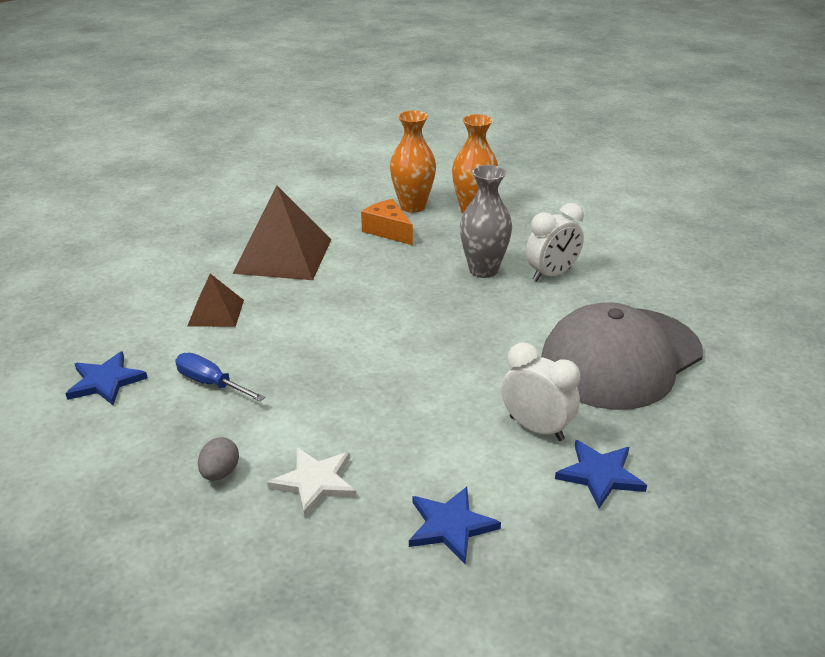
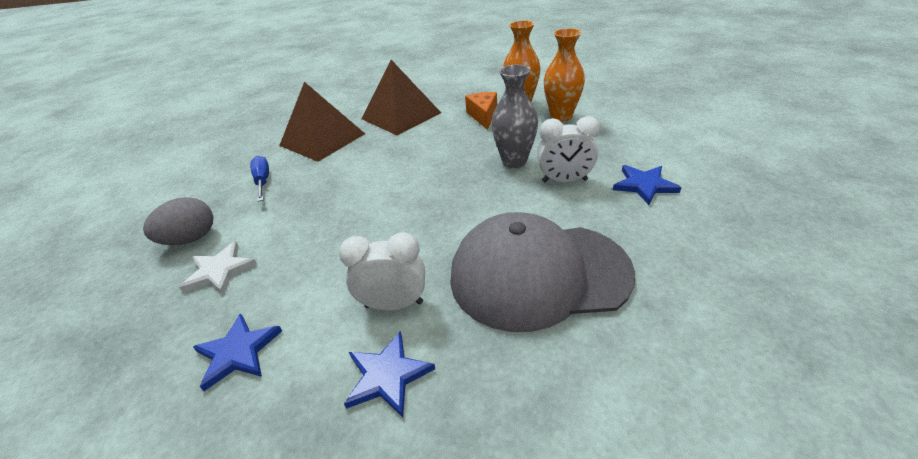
camera: 40 degrees right, 5 degrees up
(106, 381) = (224, 161): blue star -> blue star (644, 185)
(216, 313) = (322, 139): brown pyramid -> brown pyramid, size x1.86
(220, 473) = (191, 239): grey egg -> grey egg, size x1.63
(536, 428) = (394, 304): white clock -> white clock turned 75 degrees counterclockwise

